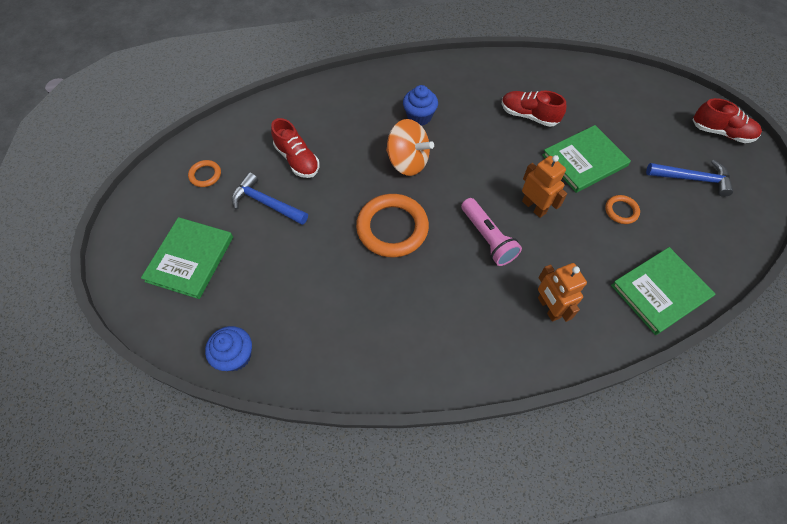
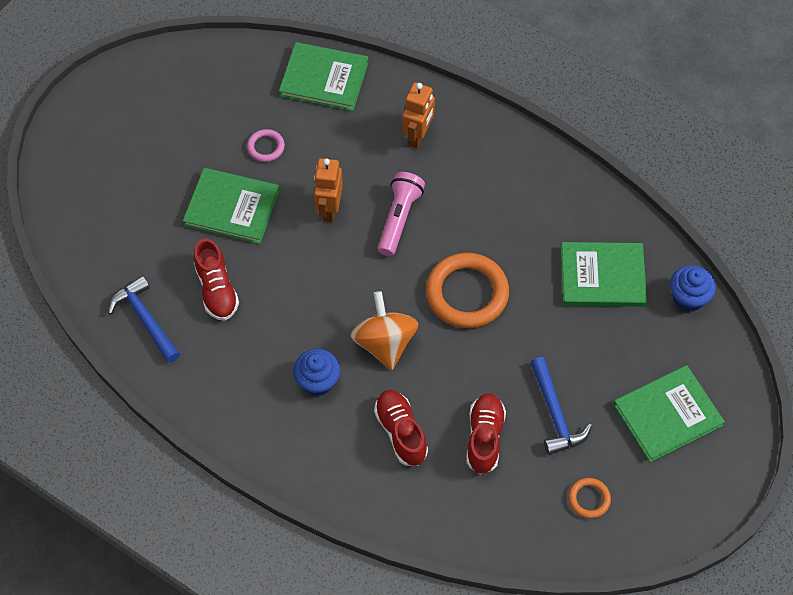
camera: 135 degrees left, 0 degrees up
(313, 317) = (602, 277): none -> green book
(621, 211) = (266, 147): orange ring -> pink ring
(692, 179) = (172, 119): blue hammer -> blue hammer (145, 319)
(721, 132) = (83, 128): red shoe -> red shoe (401, 432)

